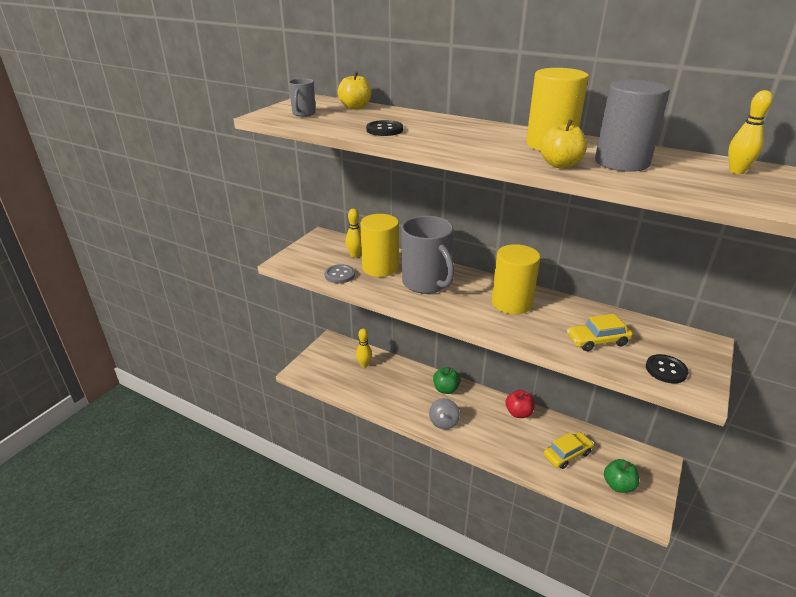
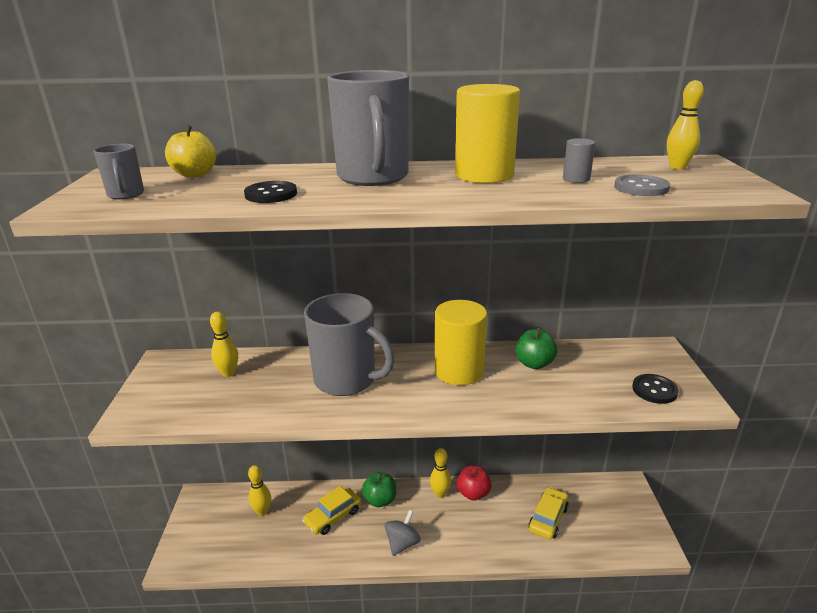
camera: 30 degrees left, 5 degrees down
(339, 275) = (226, 407): grey button -> grey button (641, 188)
(380, 268) = (274, 379): yellow cylinder -> none
(443, 422) = (402, 543): grey spinning top -> grey spinning top turned 135 degrees counterclockwise
(465, 131) = (373, 177): none -> grey mug
(492, 403) = (440, 494): none -> yellow bowling pin
(560, 165) = (525, 193): yellow apple -> none
(597, 340) = (573, 382): yellow car -> yellow car (333, 516)
(618, 485) = (613, 529): green apple -> green apple (534, 363)
(621, 162) = (576, 179): grey cylinder -> grey cylinder, size x0.44

